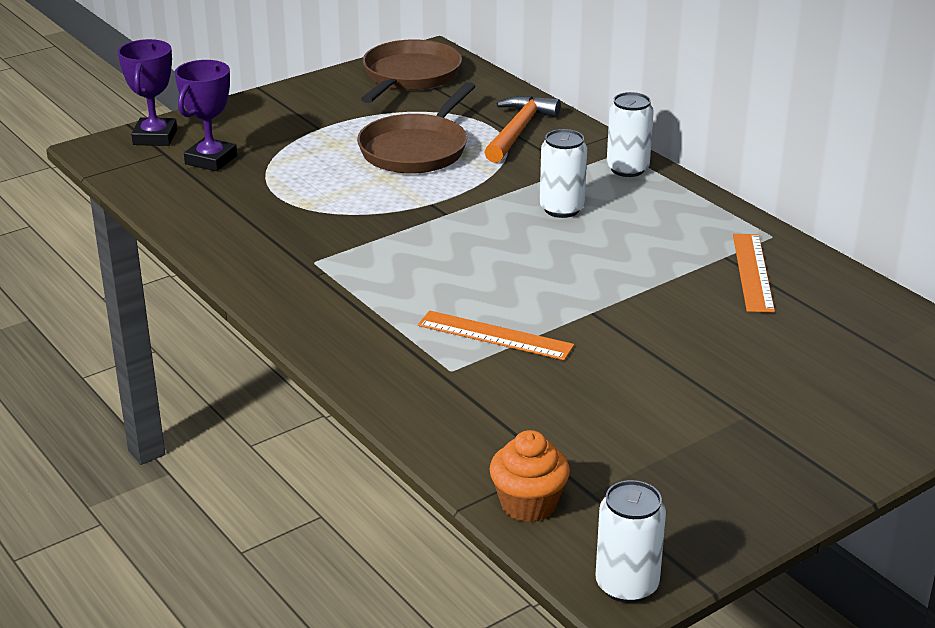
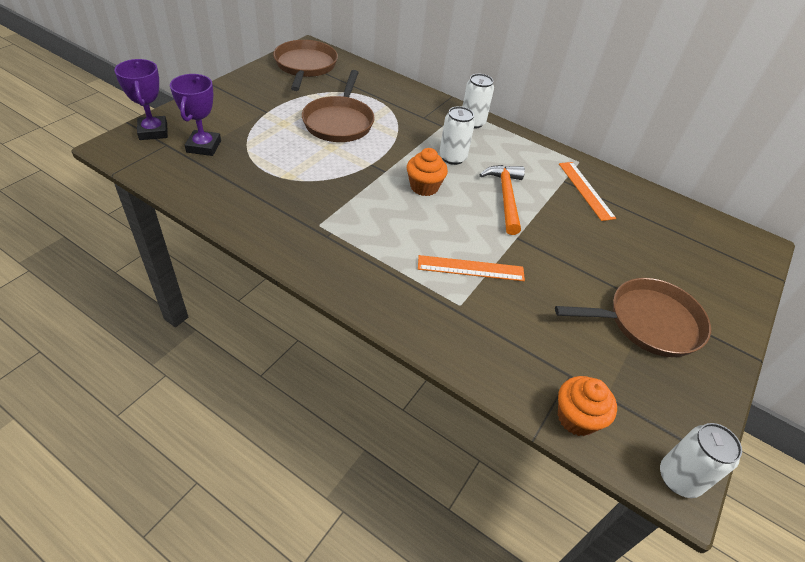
camera: 25 degrees left, 15 degrees up
(492, 238) = (424, 187): none -> orange cupcake
(518, 131) = (394, 101): orange hammer -> orange hammer (505, 197)
(721, 433) = (648, 322): none -> brown pan

